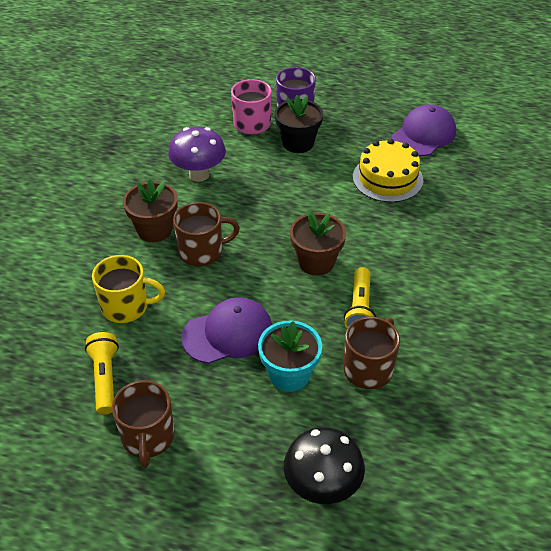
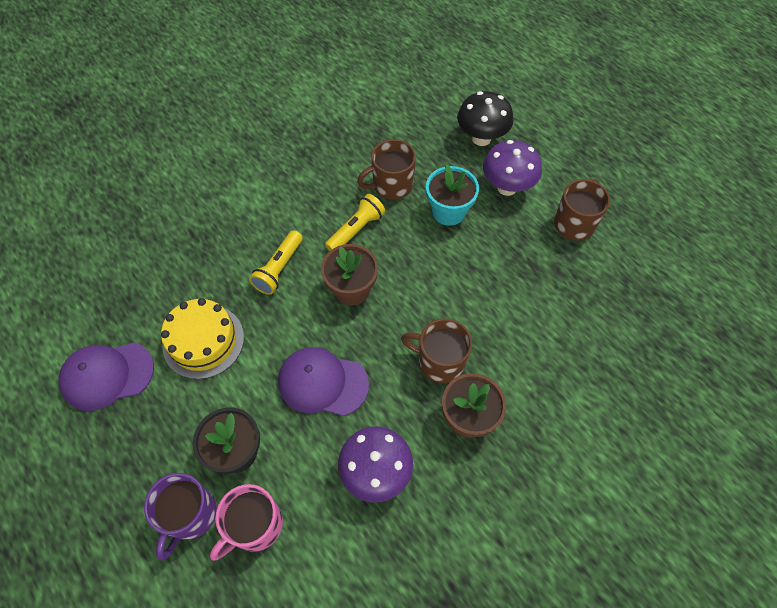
camera: 145 degrees left, 15 degrees up
(105, 379) = (586, 284): yellow flashlight -> yellow flashlight (279, 268)
(126, 307) = (540, 341): yellow mug -> none
(228, 333) = (471, 267): purple cap -> purple cap (322, 382)
(248, 438) = (507, 187): none -> purple mushroom

